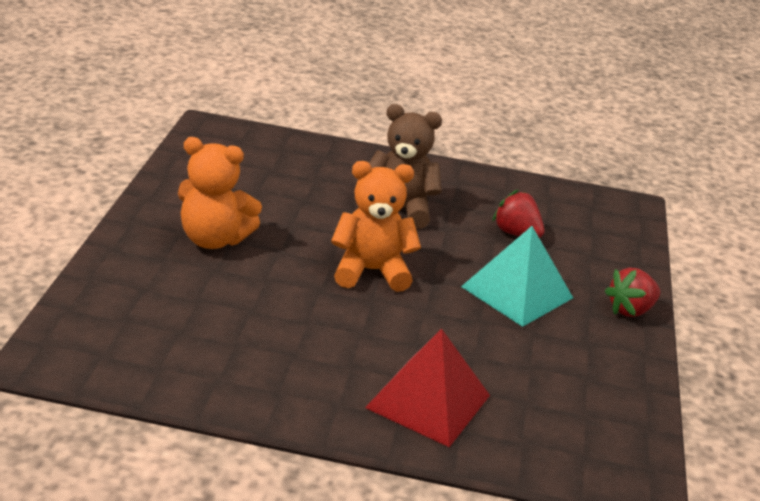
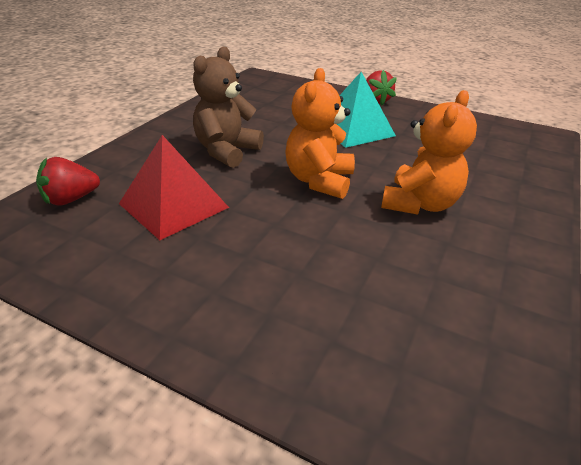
camera: 70 degrees left, 5 degrees up
(214, 239) = (240, 266): orange teddy bear -> orange teddy bear (419, 204)
(428, 401) = (494, 187): red pyramid -> red pyramid (173, 205)
(516, 233) = (279, 115): red strawberry -> red strawberry (71, 199)

